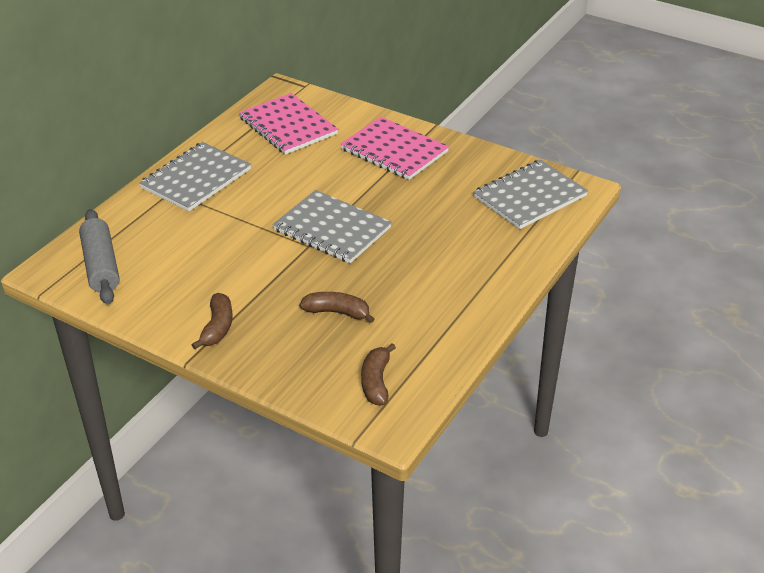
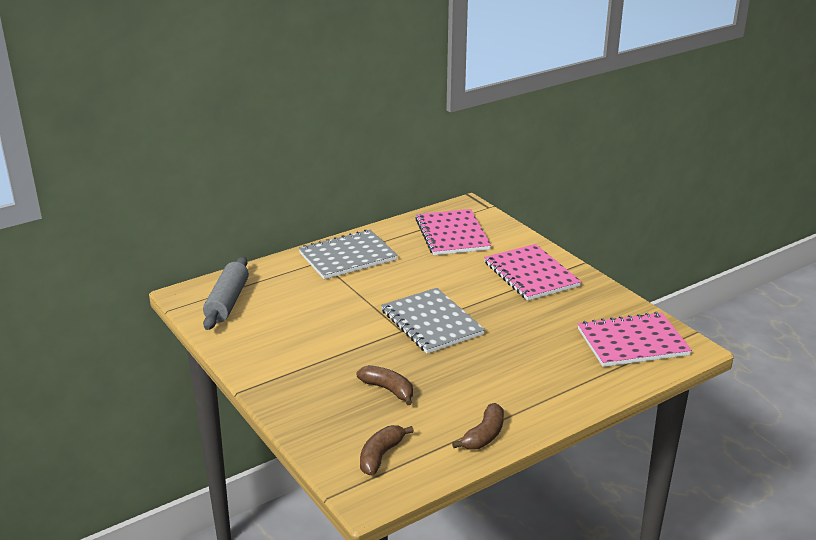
camera: 25 degrees right, 10 degrees down
(217, 327) = (281, 373): brown banana -> brown banana (484, 435)
(530, 196) = (632, 342): grey notebook -> pink notebook

